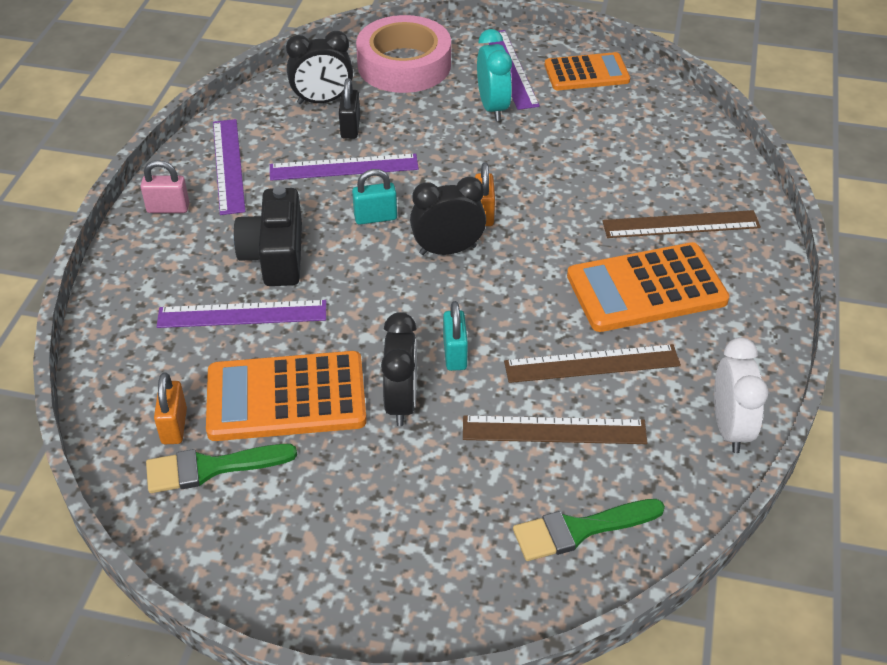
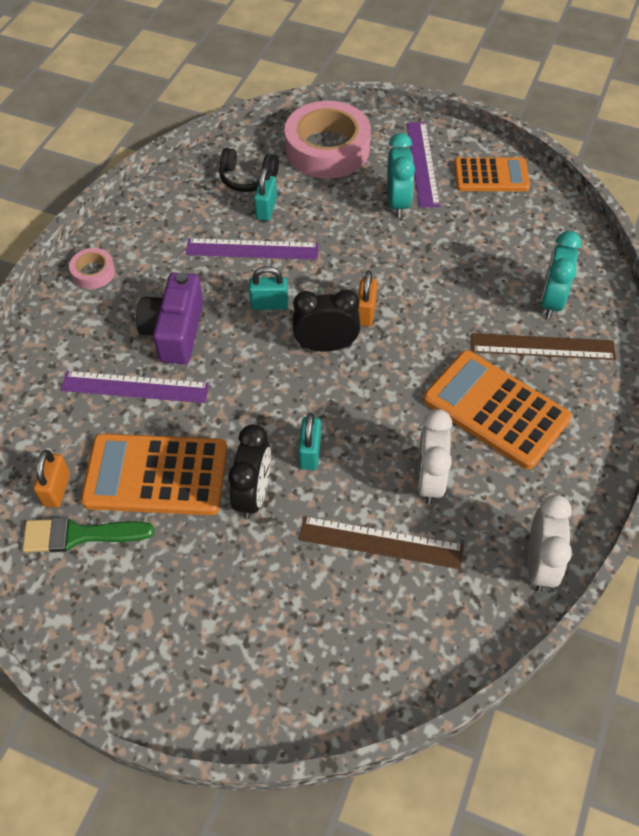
camera: 10 degrees right, 10 degrees up
(168, 208) = (93, 272): pink padlock -> pink tape
(228, 165) = (152, 235): purple ruler -> none
(275, 255) = (175, 331): black camera -> purple camera
(322, 101) = (247, 178): black clock -> black headphones
(350, 128) = (266, 209): black padlock -> turquoise padlock
(579, 530) = (381, 646): green brush -> none
(592, 363) = (429, 480): brown ruler -> white clock
(646, 288) = (495, 409): orange calculator -> orange calculator turned 45 degrees clockwise
(679, 181) = (551, 301): none -> turquoise clock

